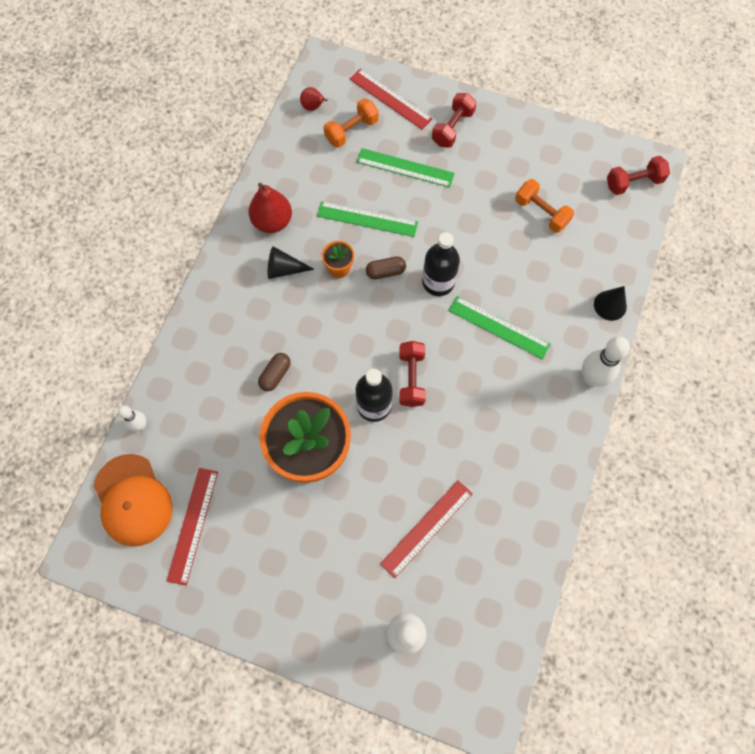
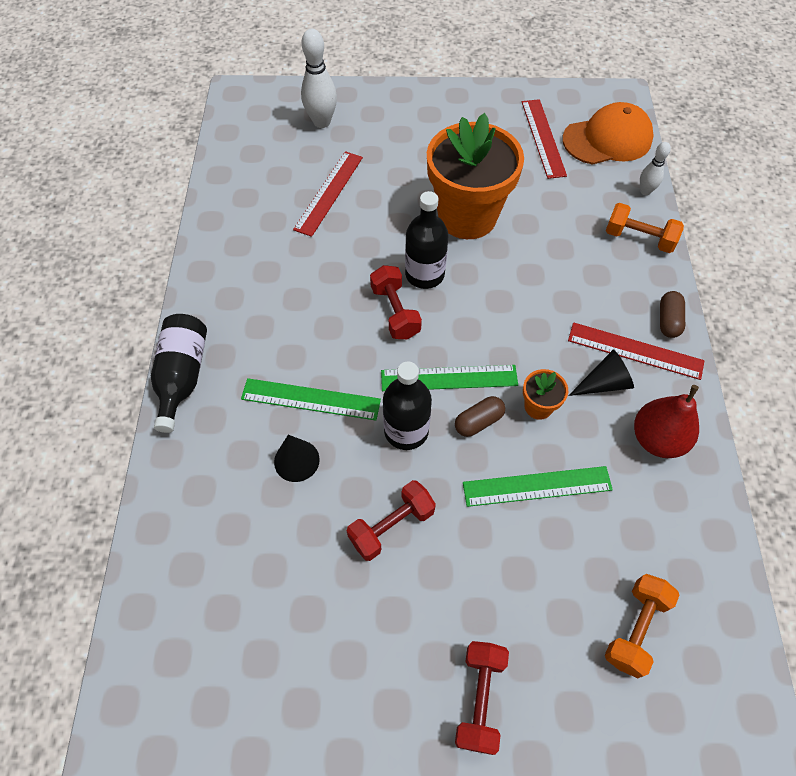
camera: 160 degrees right, 10 degrees down
(133, 500) = (607, 139): orange cap -> orange cap turned 120 degrees clockwise
(275, 375) = (544, 271): brown capsule -> brown capsule (668, 320)
(313, 107) = (719, 652): red pear -> none
(390, 99) = (607, 722): red ruler -> red ruler (635, 351)
(405, 168) = (522, 590): green ruler -> green ruler (449, 378)
(541, 212) = (292, 586): orange dumbbell -> orange dumbbell (639, 238)
(591, 378) = (182, 376): white bowling pin -> black bottle
(610, 305) = (169, 474): black cone -> black cone (296, 460)
(633, 182) = (150, 699): red dumbbell -> red dumbbell (391, 526)

